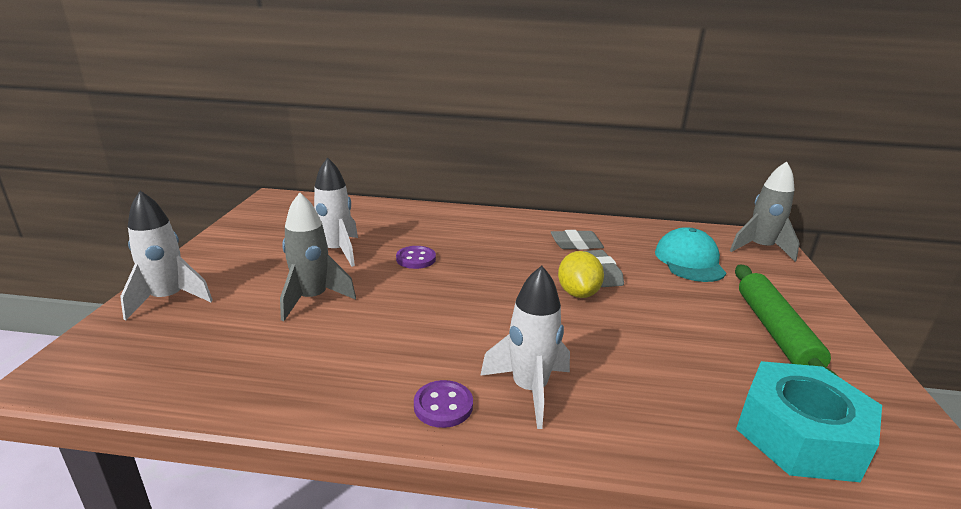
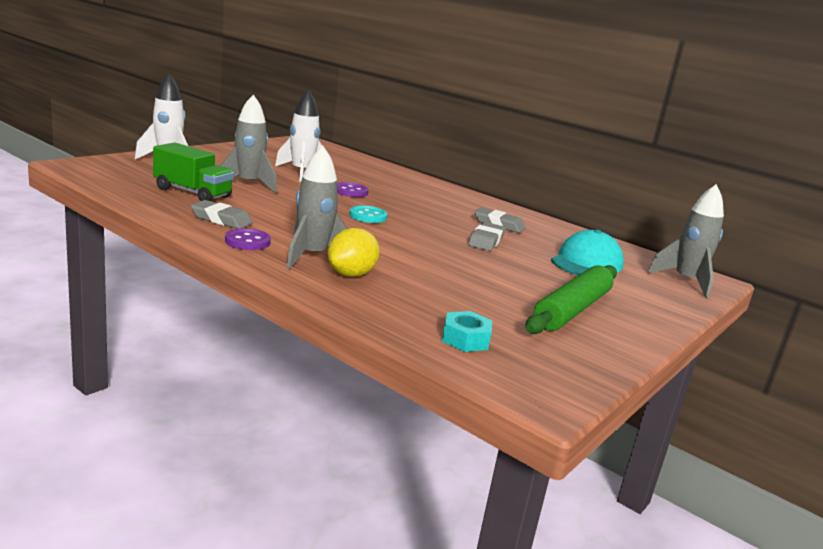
camera: 30 degrees right, 5 degrees down
(274, 349) = (192, 193): none -> green truck
(367, 381) = (221, 219): none -> grey eraser
(479, 290) = (368, 216): none -> turquoise button
(529, 390) = (312, 256): white rocket -> grey rocket
(578, 293) = (441, 241): yellow lemon -> yellow lemon (351, 274)
(800, 435) = (465, 339): turquoise nut -> turquoise nut, size x0.48

